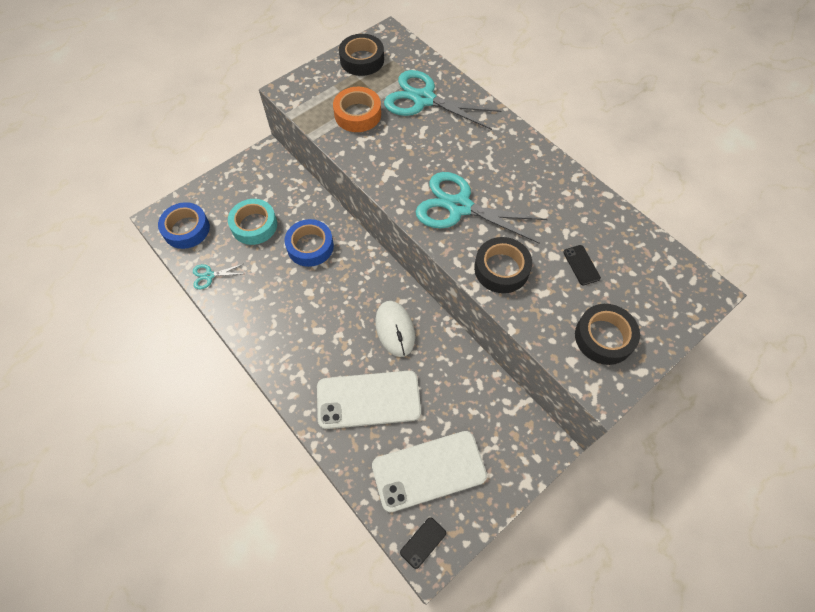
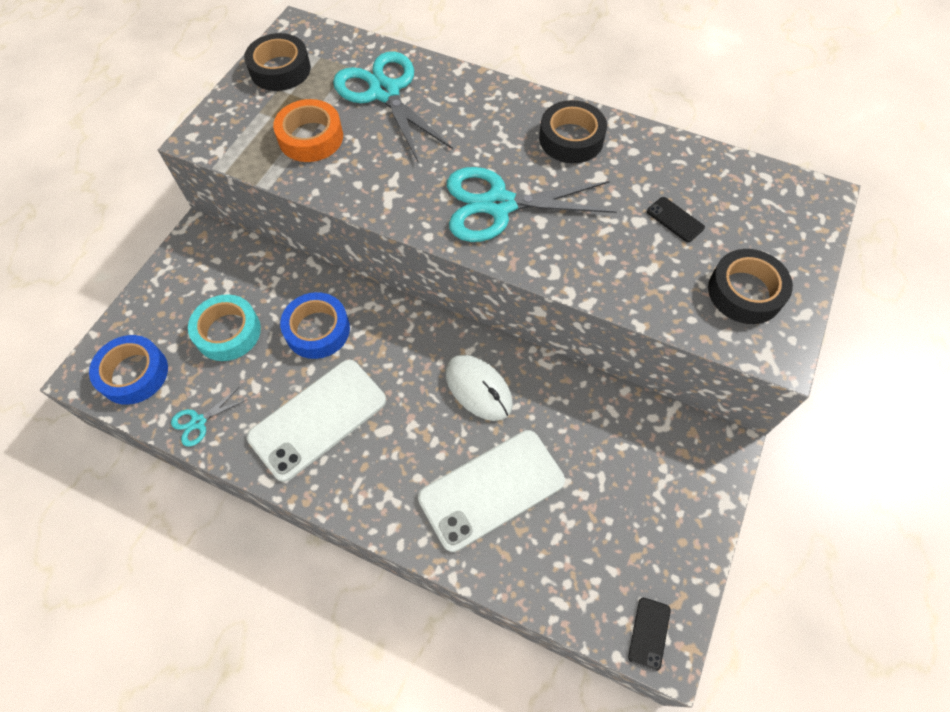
camera: 25 degrees left, 0 degrees up
(423, 99) = (384, 92): turquoise scissors -> turquoise scissors turned 60 degrees clockwise
(429, 470) = (609, 542): white phone -> white phone (318, 419)
(501, 269) = (589, 259): black tape -> black tape (571, 139)

